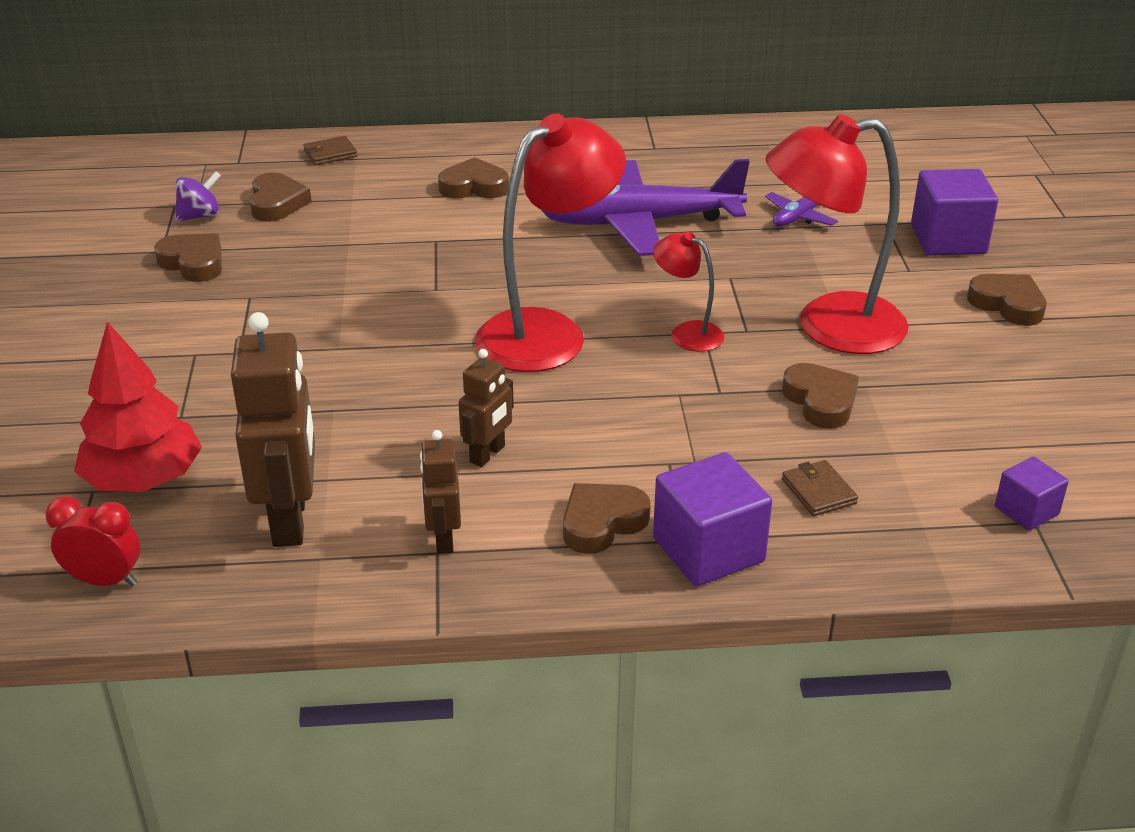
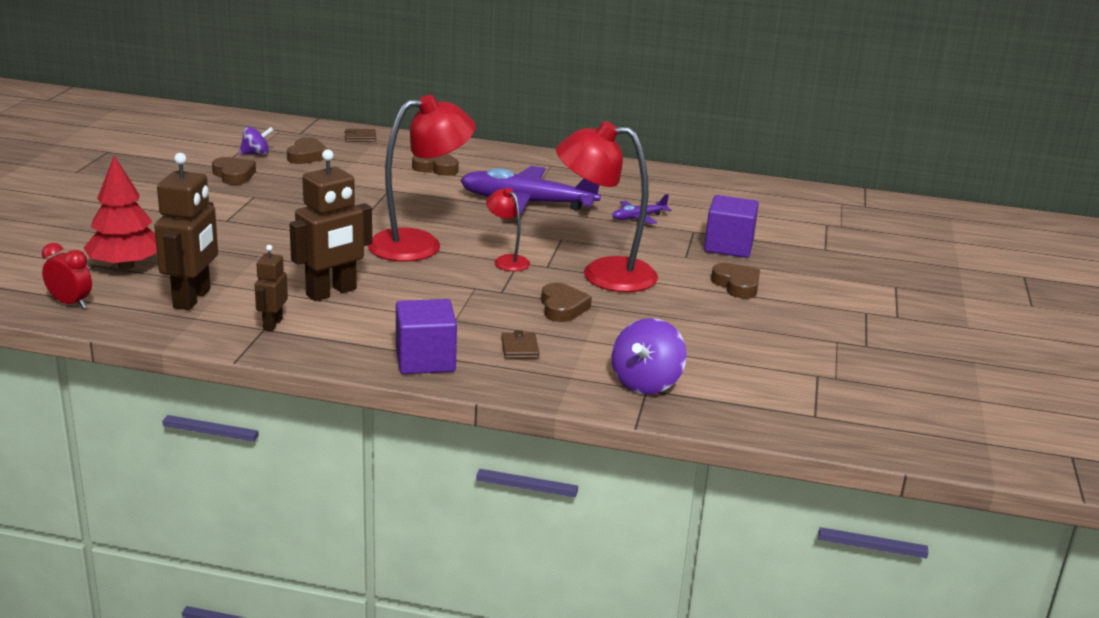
camera: 15 degrees right, 10 degrees down
(488, 454) = (331, 292): brown robot -> brown robot, size x1.83
(602, 523) = (372, 335): brown heart -> none
(1026, 511) = (646, 383): purple cube -> purple spinning top

